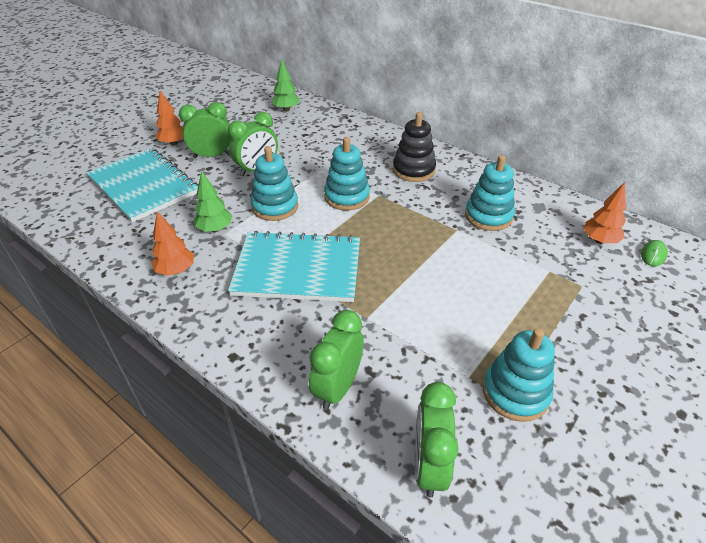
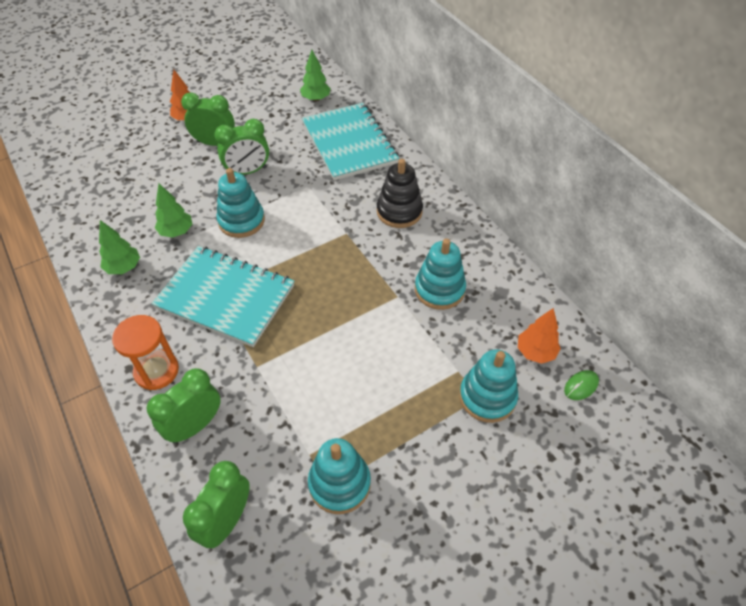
camera: 20 degrees right, 10 degrees up
(144, 186) = (139, 165): turquoise notebook -> turquoise notebook (349, 143)
(176, 270) = (124, 267): orange tree -> green tree
(265, 350) = (156, 371): none -> orange hourglass
(347, 197) = (314, 227): turquoise stacking toy -> turquoise stacking toy (487, 397)

